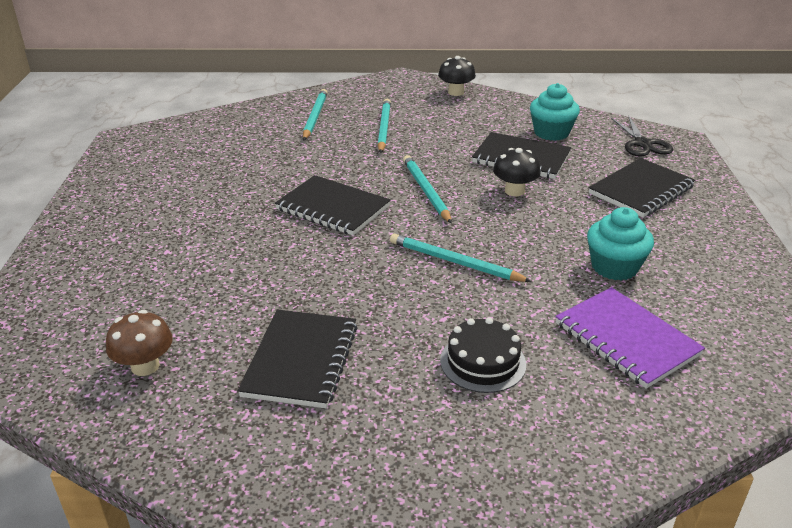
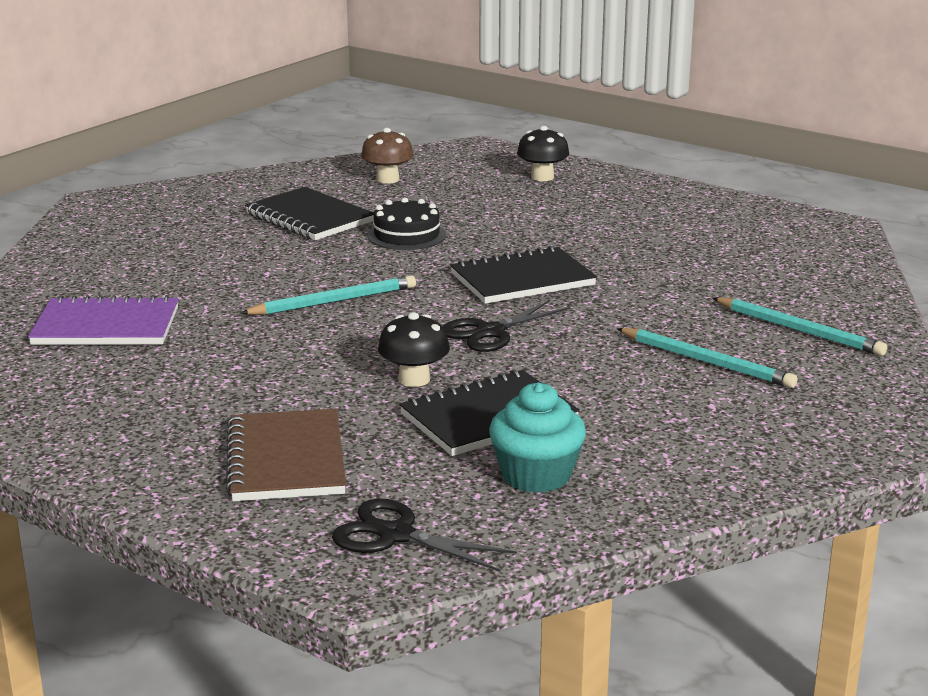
camera: 125 degrees right, 10 degrees down
(426, 191) = (490, 332): turquoise pencil -> black scissors
(456, 92) = (794, 460): black mushroom -> black mushroom (542, 177)
(483, 362) = (193, 268): black cake -> black cake (406, 235)
(614, 267) = (192, 368): turquoise cupcake -> none
(641, 190) = (286, 460): black notebook -> brown notebook

